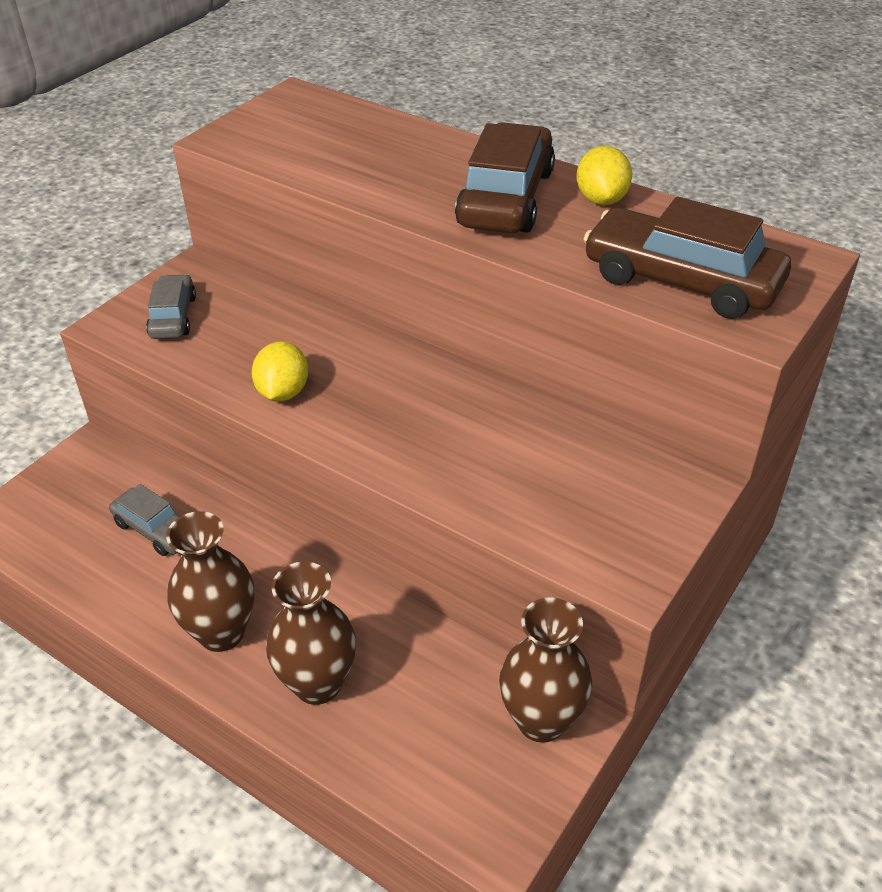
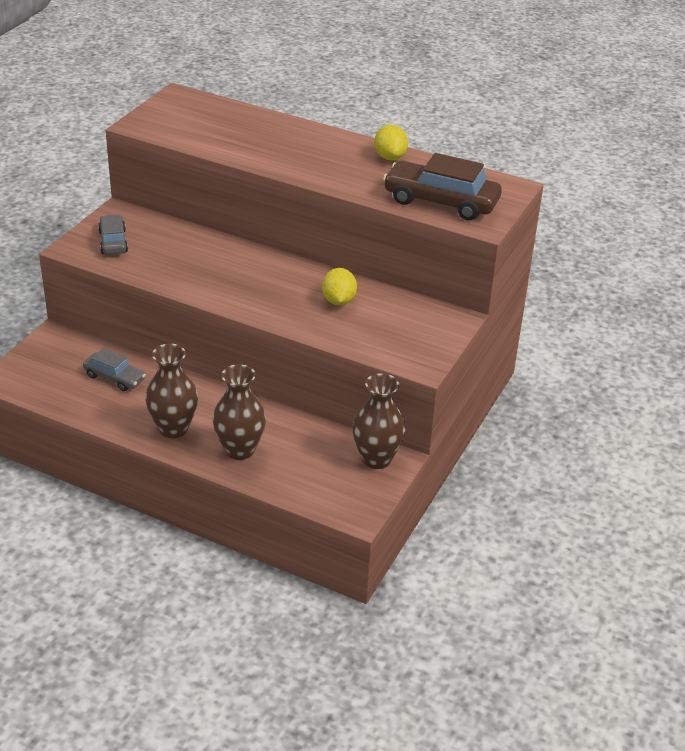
camera: 10 degrees left, 5 degrees down
(283, 392) = (198, 282): yellow lemon -> yellow lemon (338, 301)
(506, 198) = (331, 158): brown car -> none

